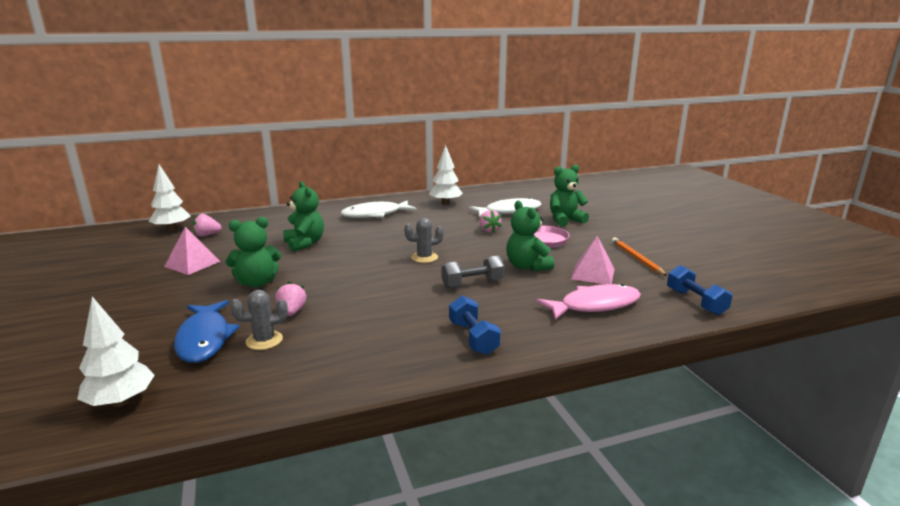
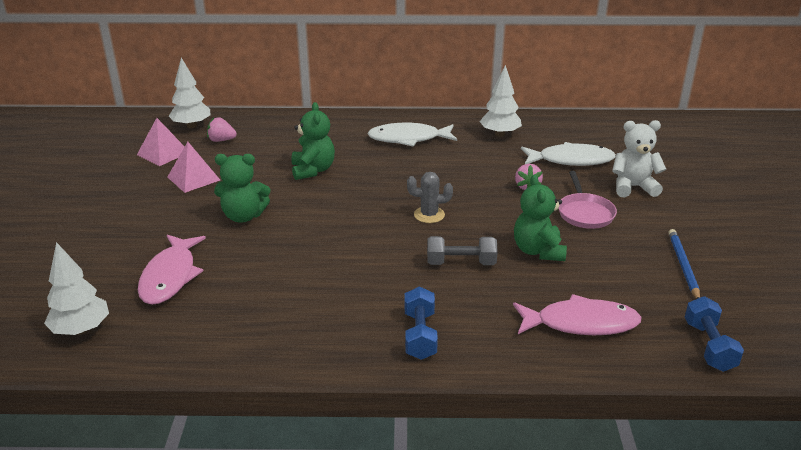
camera: 20 degrees right, 10 degrees up
(204, 339) = (170, 276): blue fish -> pink fish
(264, 340) = (221, 291): grey cactus -> none
(292, 312) = (260, 261): pink strawberry -> none
(565, 220) = (633, 187): green teddy bear -> white teddy bear
(593, 274) = (610, 278): pink pyramid -> pink pyramid (163, 153)
(636, 258) = (683, 265): orange pencil -> blue pencil

